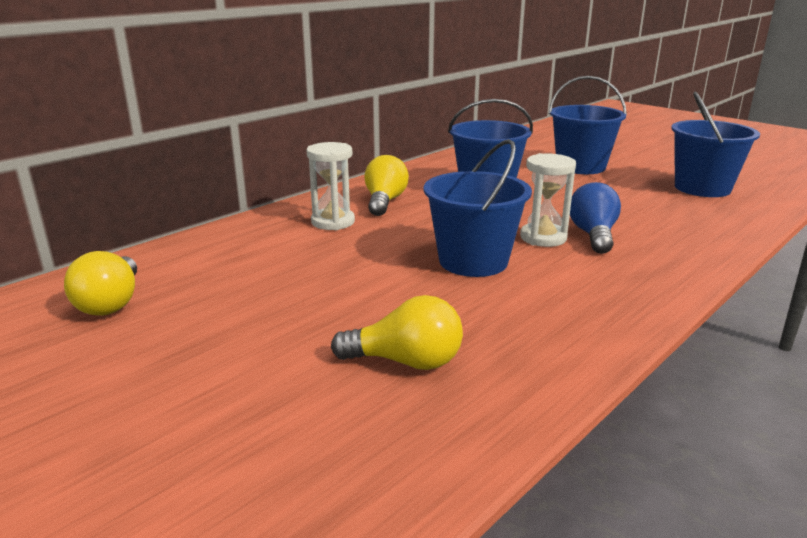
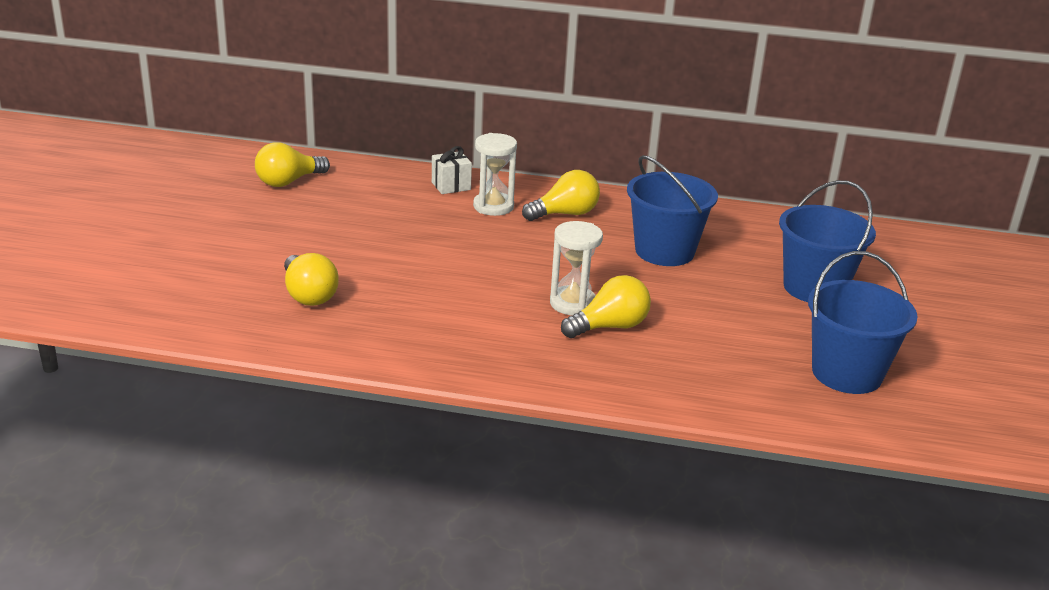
camera: 55 degrees right, 5 degrees up
(266, 228) = (451, 186): none -> white gift
(473, 261) = (485, 283): blue bucket -> none
(593, 235) = (609, 327): blue light bulb -> yellow light bulb

